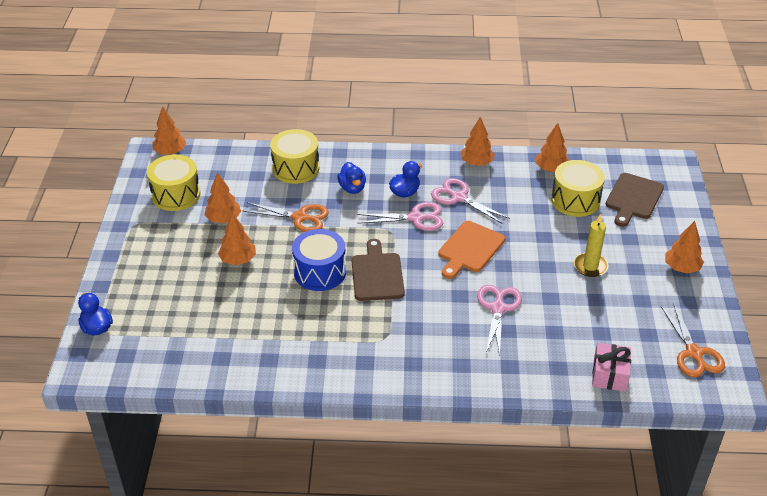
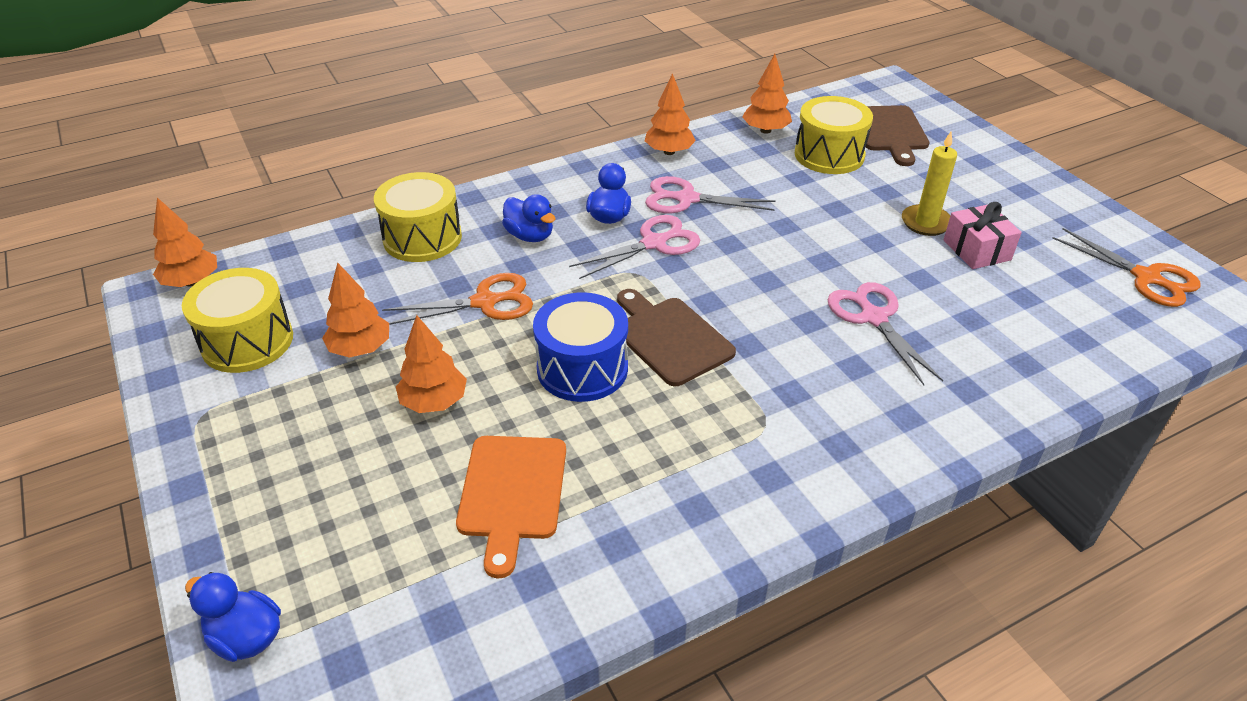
camera: 30 degrees left, 0 degrees up
(469, 249) = (762, 256): orange cutting board -> orange cutting board (512, 493)
(609, 375) = (1092, 345): pink gift -> pink gift (977, 250)
(681, 268) = (1022, 187): orange tree -> none

